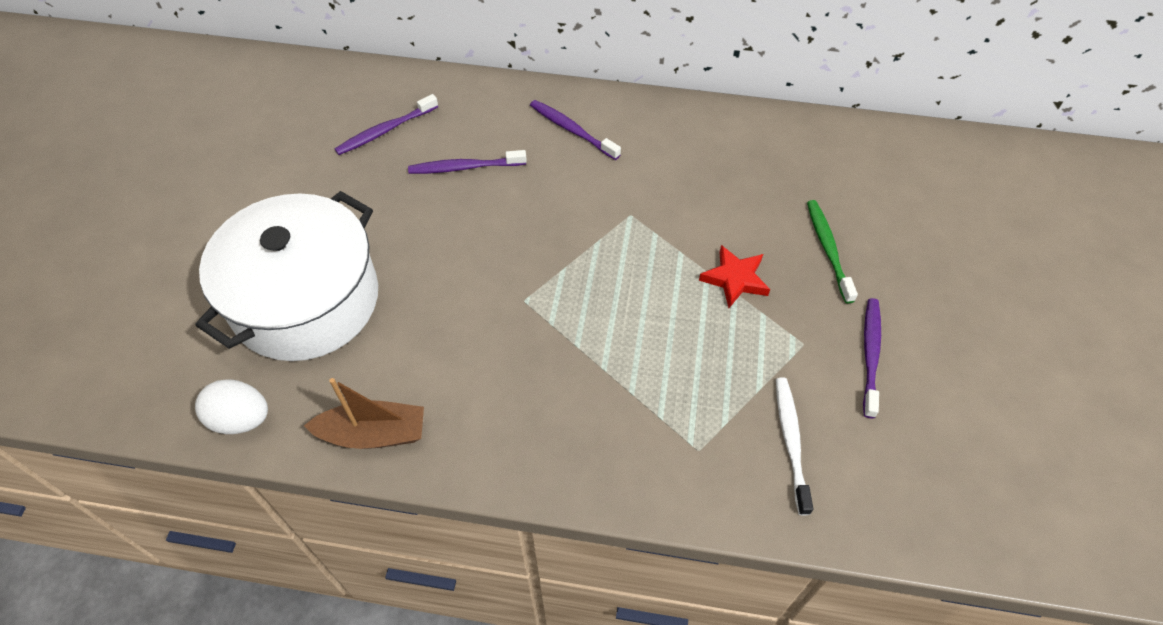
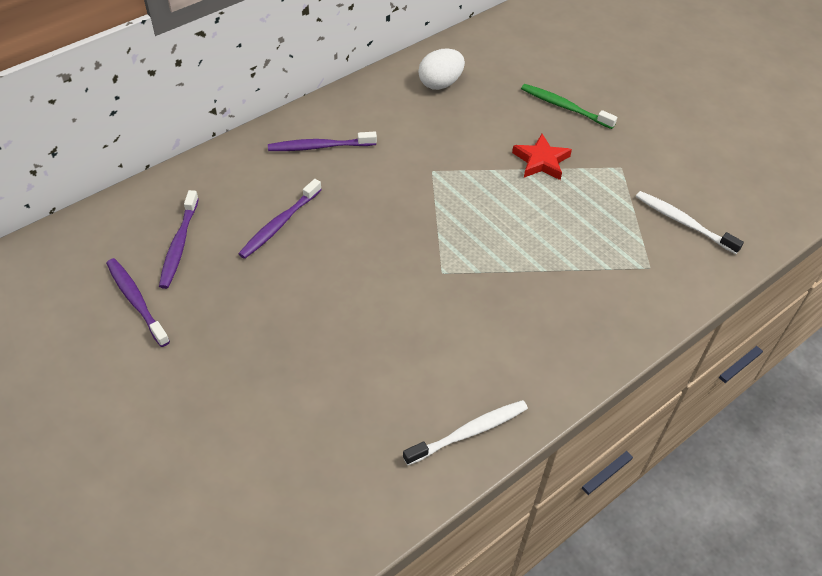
camera: 50 degrees left, 5 degrees down
(241, 419) = (367, 513): white egg -> white egg (440, 83)
(306, 300) = (295, 400): white pot -> none
(373, 434) = (468, 432): brown boat -> white toothbrush
(870, 355) = (658, 147): purple toothbrush -> purple toothbrush (136, 301)

